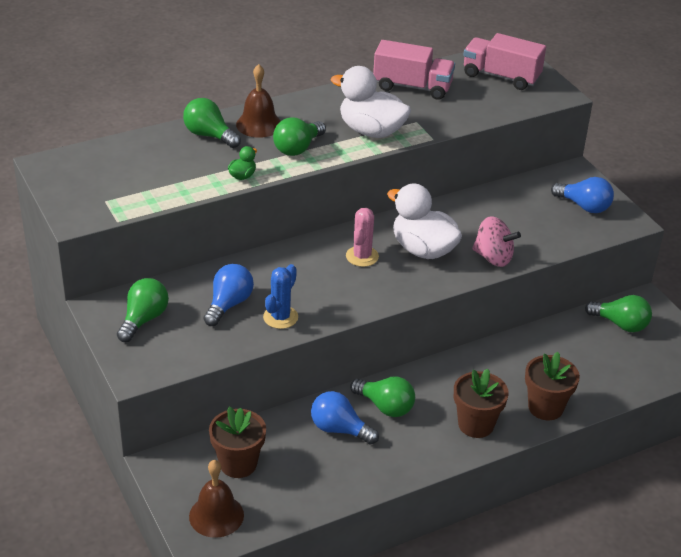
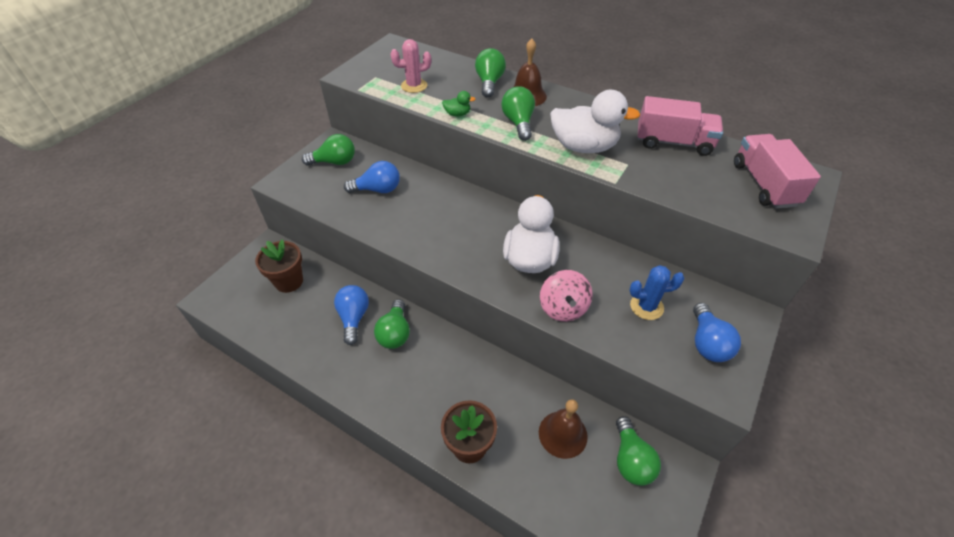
camera: 60 degrees right, 10 degrees up
(216, 515) = (235, 294): brown bell -> brown bell (563, 434)
(280, 317) = (383, 219): blue cactus -> blue cactus (646, 306)
(298, 148) = (518, 123): green light bulb -> green light bulb turned 75 degrees clockwise
(362, 256) = (488, 229): pink cactus -> pink cactus (414, 86)
(371, 131) = (584, 147): white duck -> white duck turned 105 degrees clockwise
(412, 87) = (673, 142): pink truck -> pink truck turned 60 degrees counterclockwise
(476, 424) = (413, 402): brown flower pot -> none

